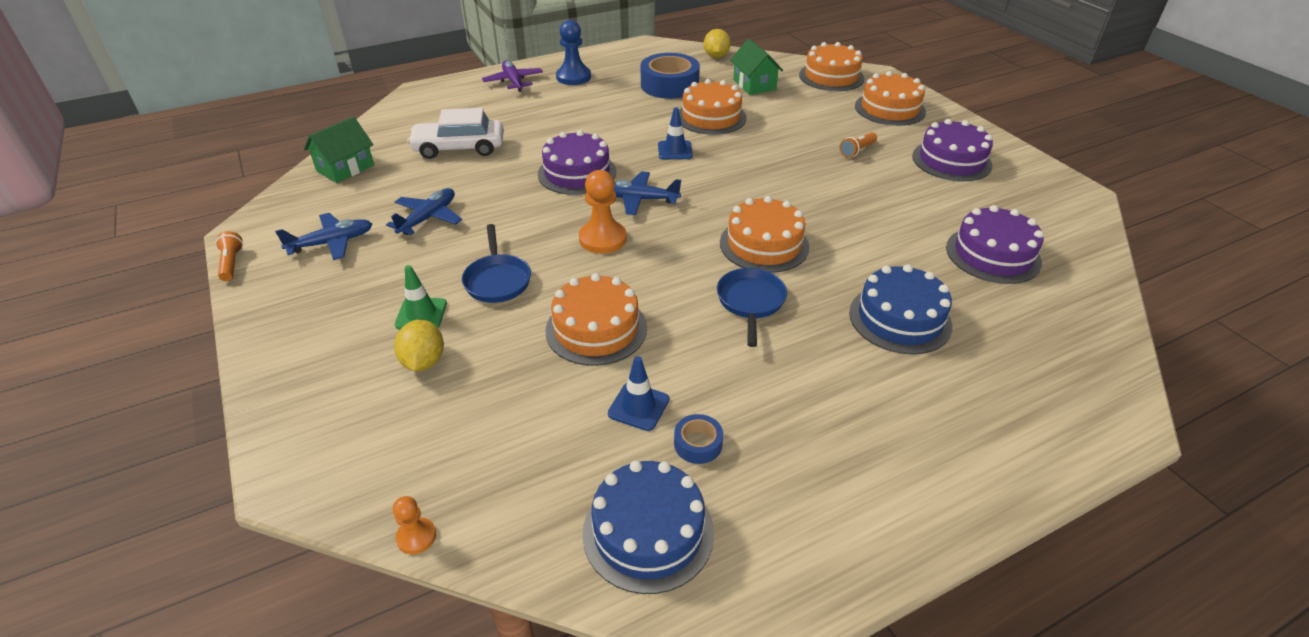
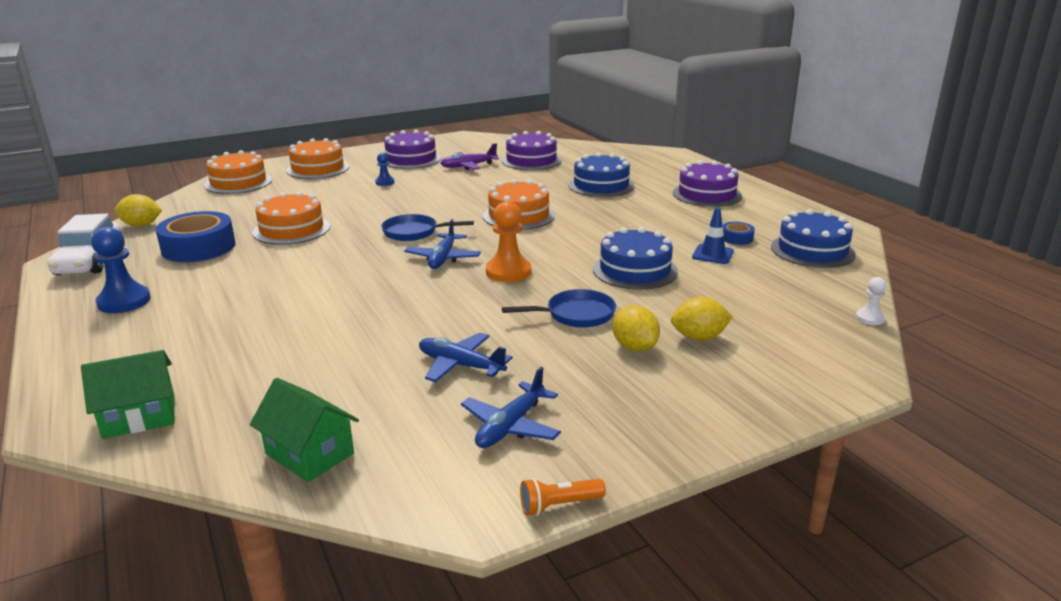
camera: 90 degrees left, 15 degrees down
(332, 243) = (510, 426): blue plane -> blue plane turned 120 degrees counterclockwise
(416, 537) = (870, 318): orange pawn -> white pawn
(421, 314) = (634, 347): green traffic cone -> yellow lemon
(459, 148) = (290, 364): white car -> white car (90, 261)
(513, 81) = (99, 343): purple plane -> purple plane (468, 166)
(577, 173) = (383, 288): purple cake -> purple cake (707, 194)
(596, 329) = (635, 270): orange cake -> blue cake
(675, 150) = (354, 244): blue traffic cone -> none
(750, 302) = (591, 221): blue pan -> blue pan (414, 232)
(754, 85) = (231, 211): green house -> green house (139, 417)
(857, 151) = (385, 182): orange flashlight -> blue pawn

